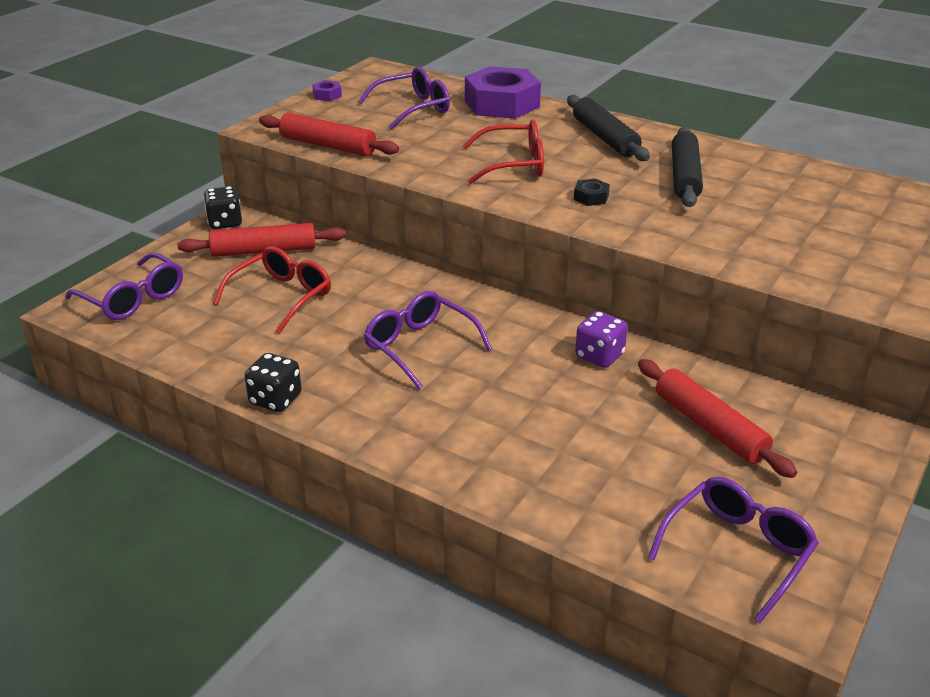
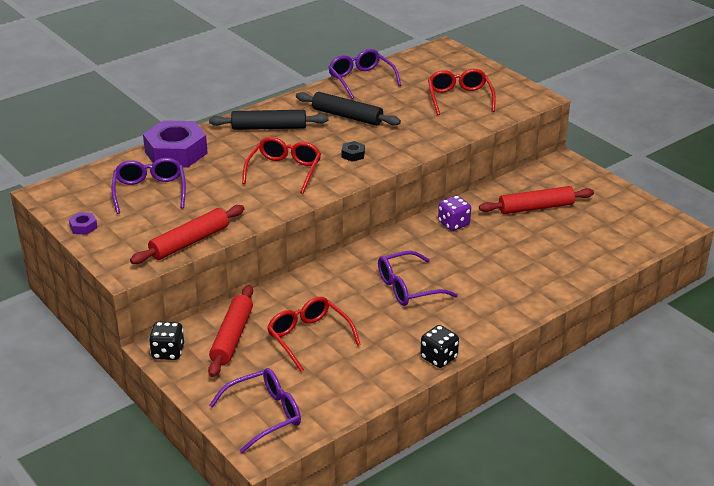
camera: 70 degrees left, 0 degrees up
(737, 551) = (631, 229): purple glasses -> purple glasses (361, 80)
(834, 246) = (459, 98): none -> red glasses

